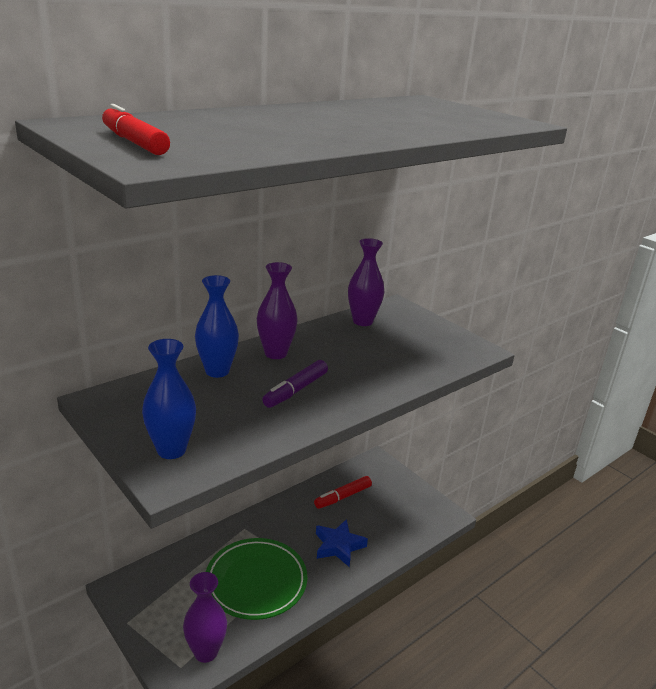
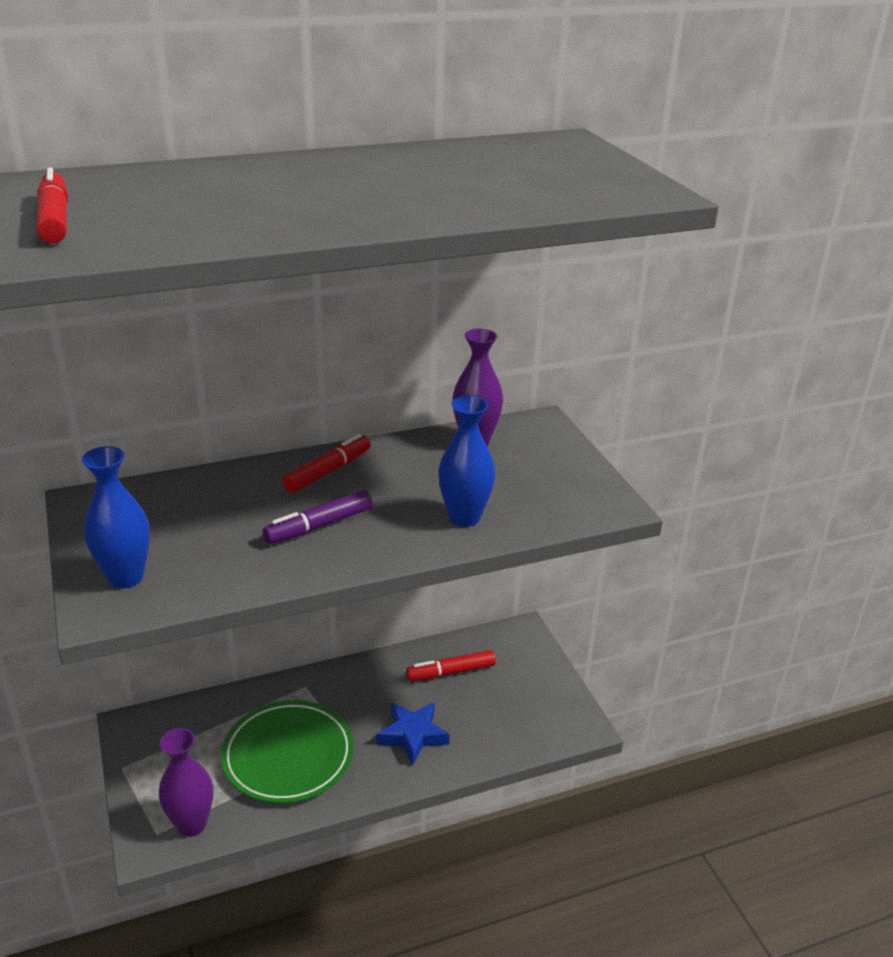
camera: 20 degrees right, 5 degrees up
(217, 371) = (241, 485): blue vase -> blue vase (464, 517)
(275, 353) = (328, 471): purple vase -> red marker

